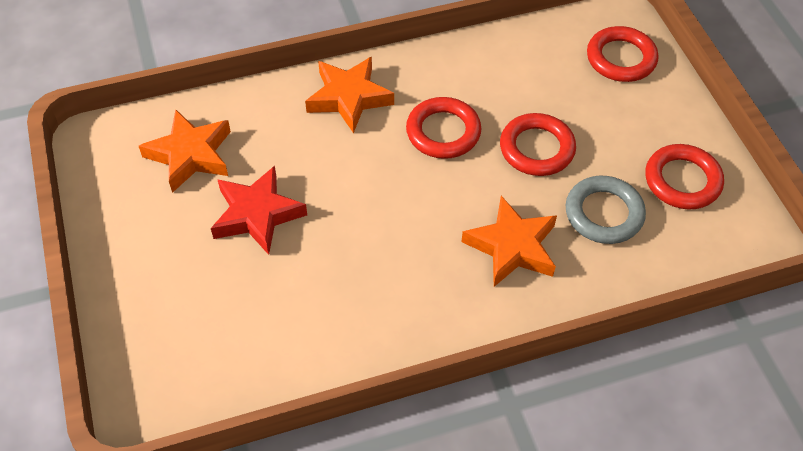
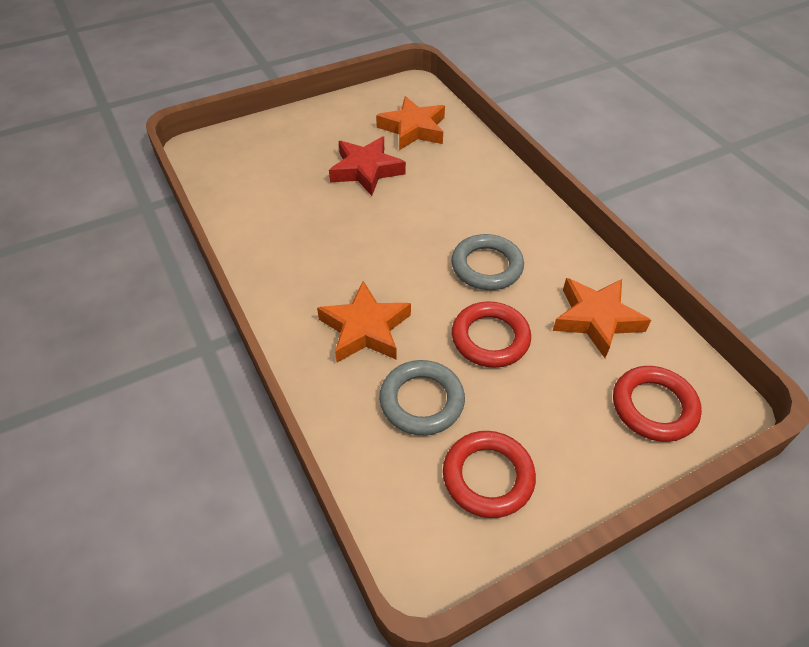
camera: 80 degrees right, 5 degrees down
(349, 98) = (503, 201): orange star -> orange star (596, 319)
(443, 132) = (486, 266): red ring -> grey ring

